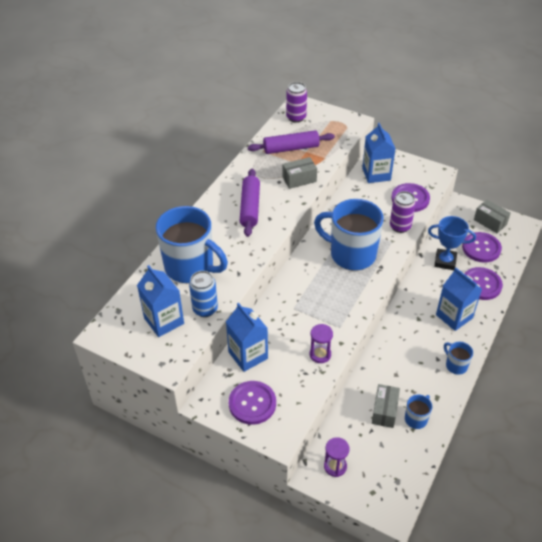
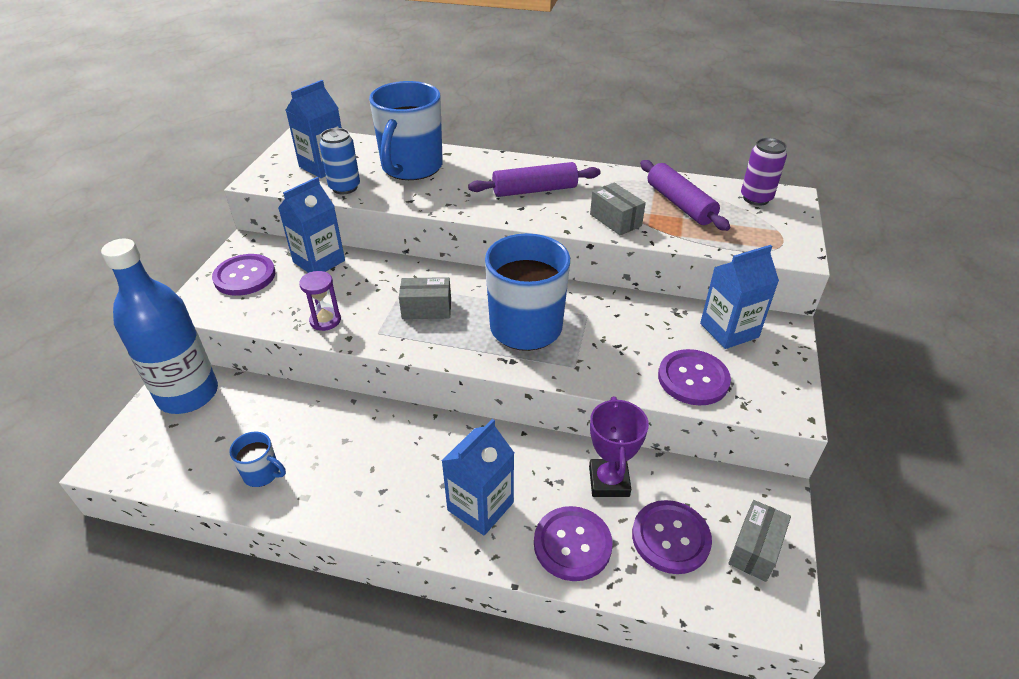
camera: 75 degrees right, 5 degrees down
(335, 466) = (188, 394): purple hourglass -> blue bottle
(384, 411) = (276, 434): grey box -> grey box (426, 309)
(400, 226) = (615, 373): purple can -> none
(445, 261) = (609, 481): blue trophy -> purple trophy
(456, 365) = (371, 518): blue mug -> none

